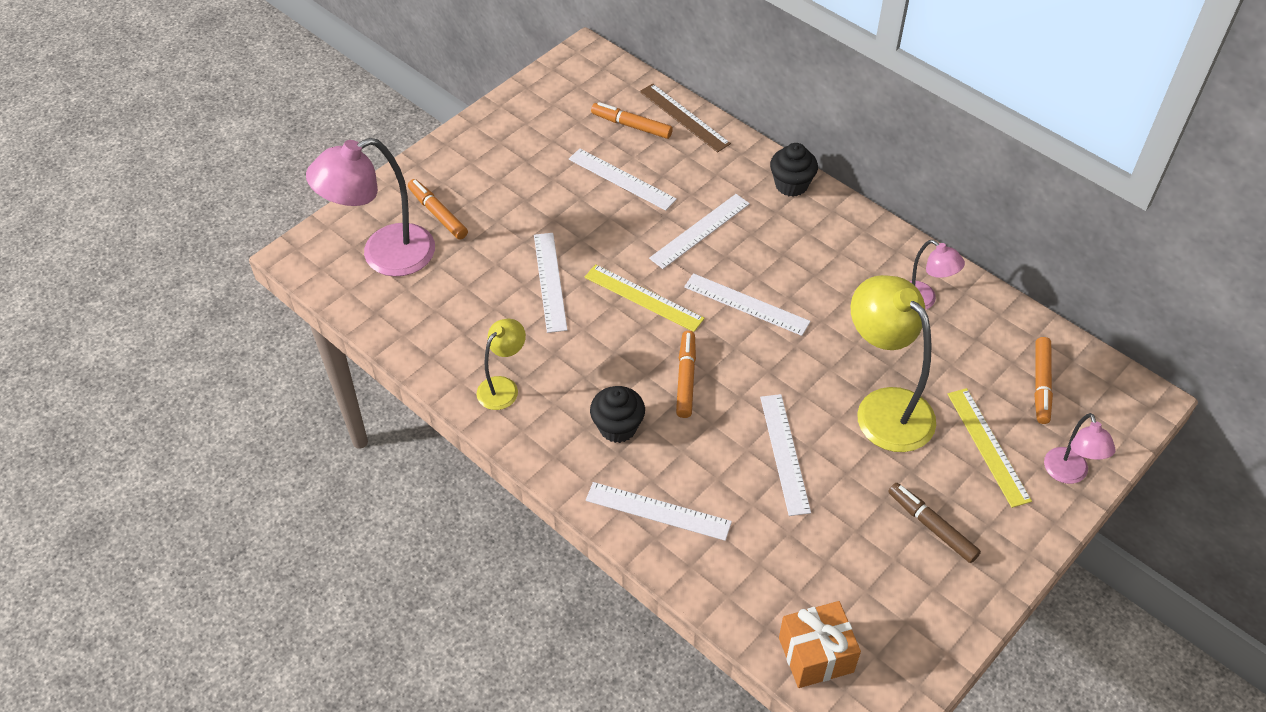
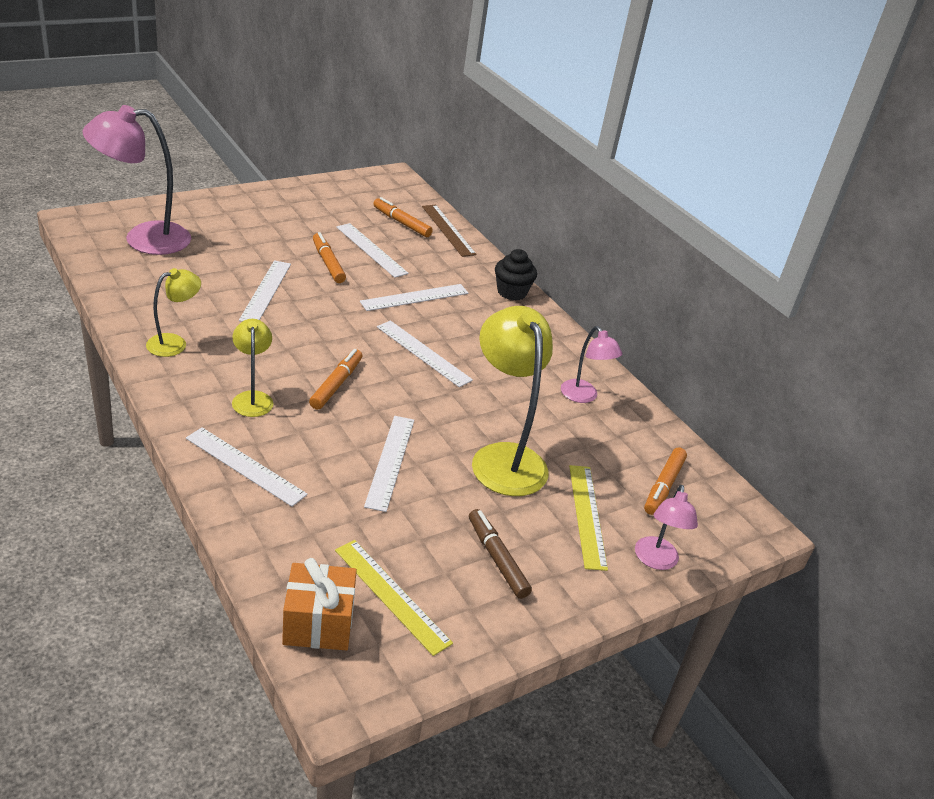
camera: 10 degrees right, 15 degrees down
(437, 214) = (206, 228): orange marker -> orange marker (328, 263)
(618, 427) = (252, 398): black cupcake -> yellow lamp
(643, 297) = (337, 323): yellow ruler -> yellow ruler (391, 595)

